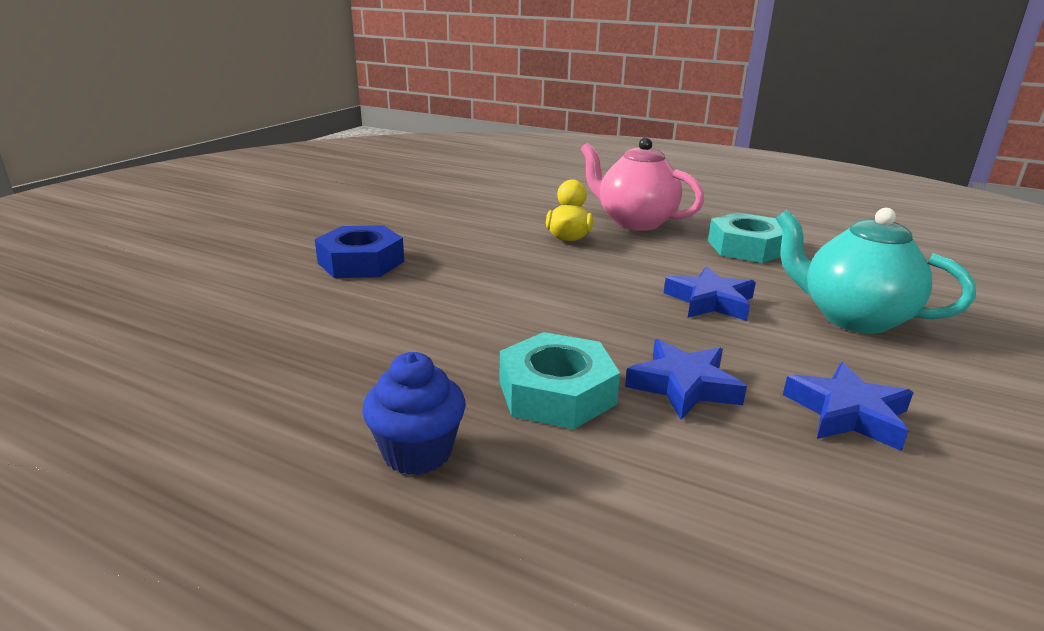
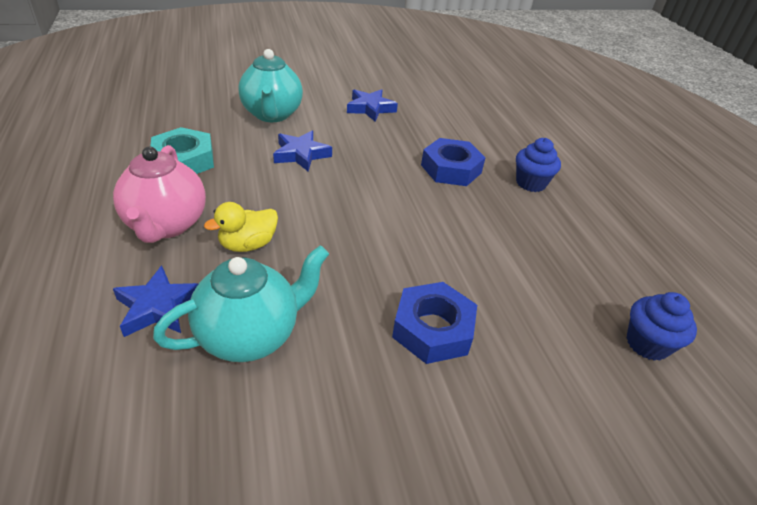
camera: 135 degrees left, 15 degrees up
(131, 338) = (647, 344): none -> blue cupcake
(471, 217) = (250, 335): none -> turquoise teapot
(556, 392) = (451, 169): turquoise nut -> blue nut
(683, 386) = (400, 142): blue star -> blue star (158, 307)

